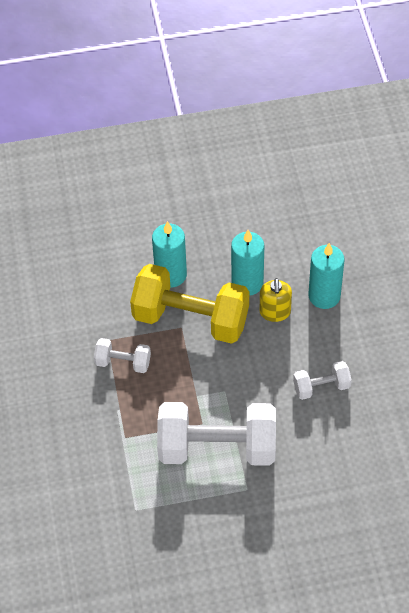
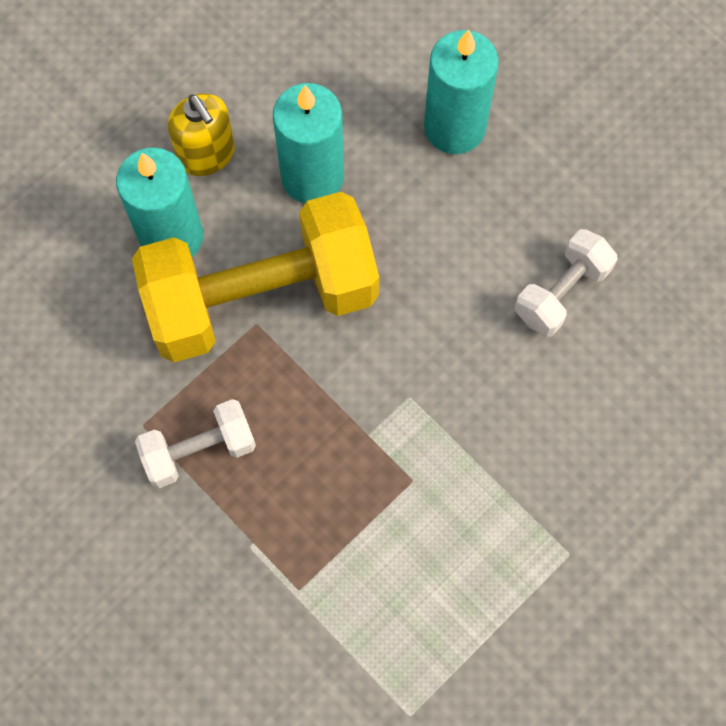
camera: 35 degrees left, 15 degrees up
(217, 447) = (468, 509): white dumbbell -> none
(275, 312) = (394, 203): yellow soap dispenser -> yellow soap dispenser (206, 154)

